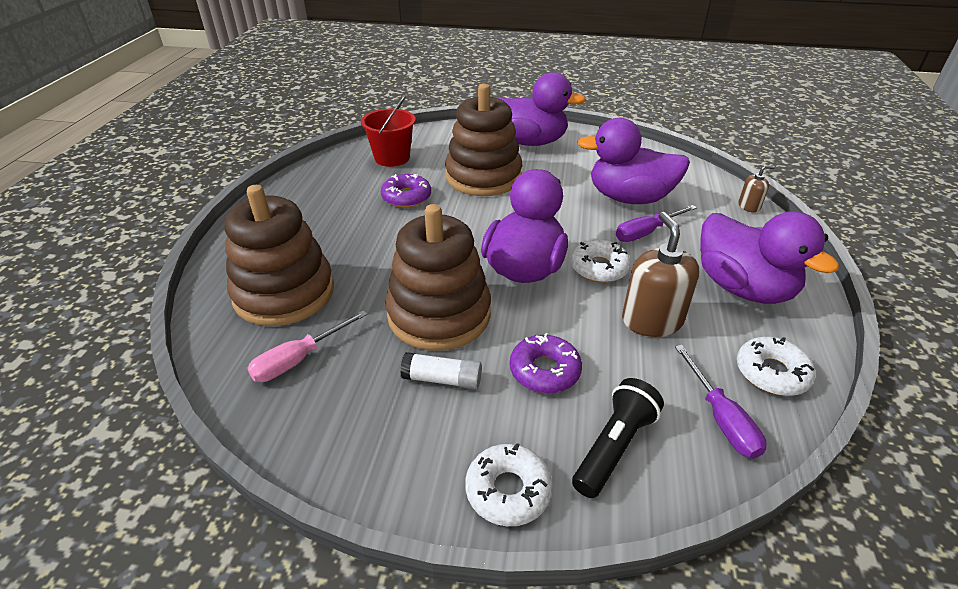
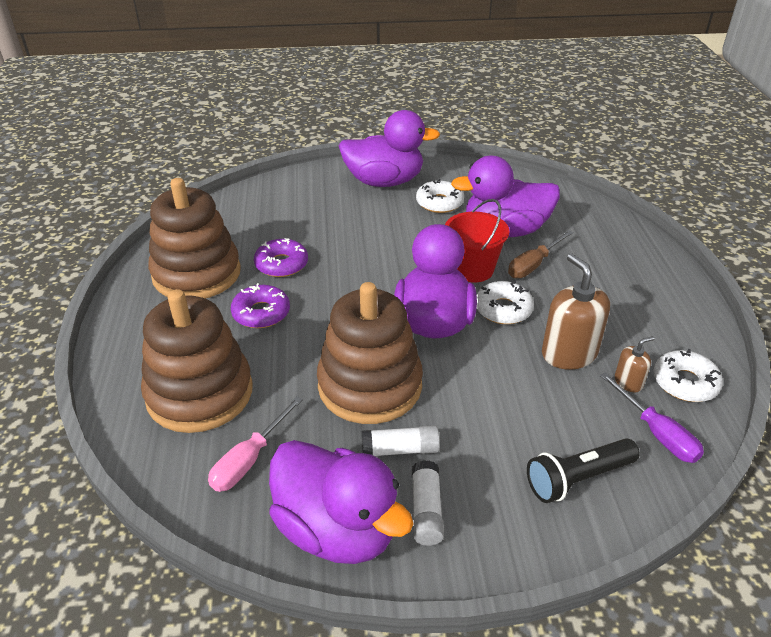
camera: 15 degrees left, 0 degrees up
(392, 158) = (246, 221): red bucket -> red bucket (472, 269)
(442, 443) = (426, 510): none -> white glue stick
(483, 177) = (352, 229): brown stacking toy -> brown stacking toy (197, 274)
(508, 490) = (502, 539): white donut -> white donut (439, 203)
(544, 370) = (491, 421): purple donut -> purple donut (261, 313)
(614, 447) = (578, 478): black flashlight -> black flashlight turned 135 degrees counterclockwise
(646, 232) = (533, 265): purple screwdriver -> brown screwdriver
(742, 288) = (636, 306): purple duck -> purple duck (337, 529)
(749, 206) = (616, 222): brown soap dispenser -> brown soap dispenser (628, 382)

